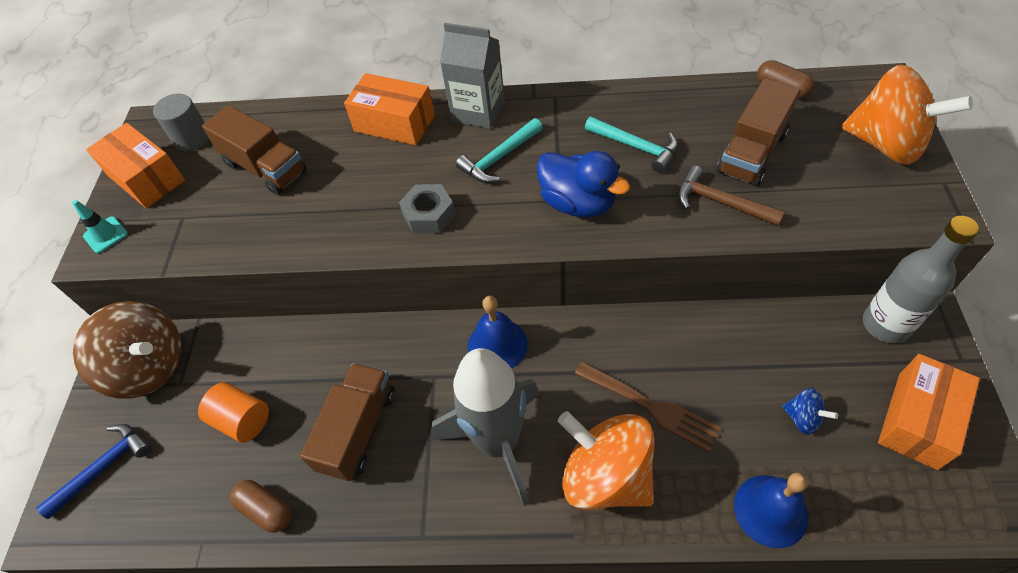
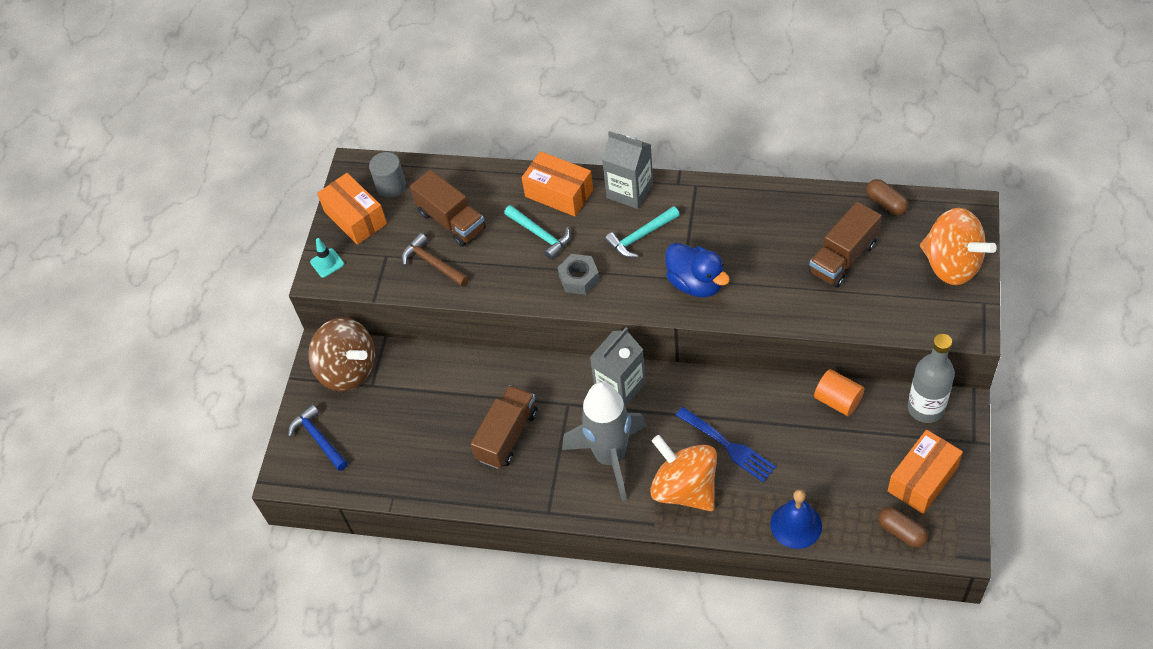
camera: 10 degrees right, 0 degrees up
(103, 467) = (318, 439): blue hammer -> blue hammer turned 90 degrees counterclockwise
(242, 420) = (421, 418): orange cylinder -> orange cylinder (838, 400)
(266, 509) = (438, 481): brown capsule -> brown capsule (901, 532)
(497, 345) = (620, 386): blue bell -> grey carton
(635, 147) = (752, 241): turquoise hammer -> turquoise hammer (540, 235)
(650, 407) = (728, 446): brown fork -> blue fork
(720, 202) = (806, 297): brown hammer -> brown hammer (433, 263)
(803, 418) = (839, 467): blue spinning top -> none

